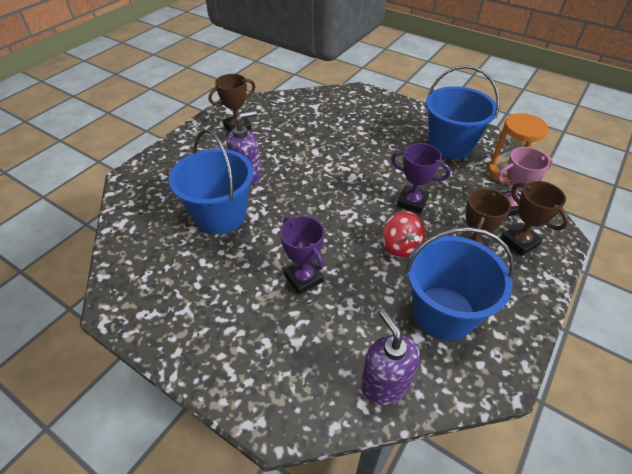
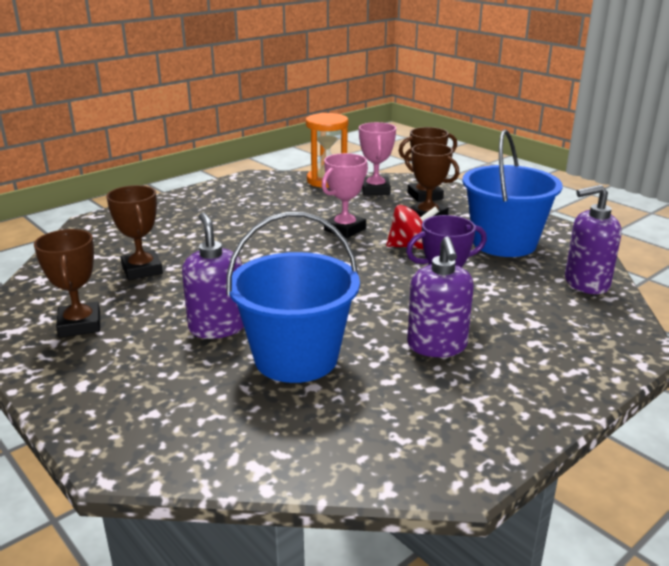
camera: 75 degrees left, 20 degrees down
(248, 281) = (437, 346): none -> purple soap dispenser
(305, 128) = (142, 270): none -> brown trophy
(412, 202) = (345, 229): purple trophy -> pink trophy
(450, 145) = (261, 194): blue bucket -> none

